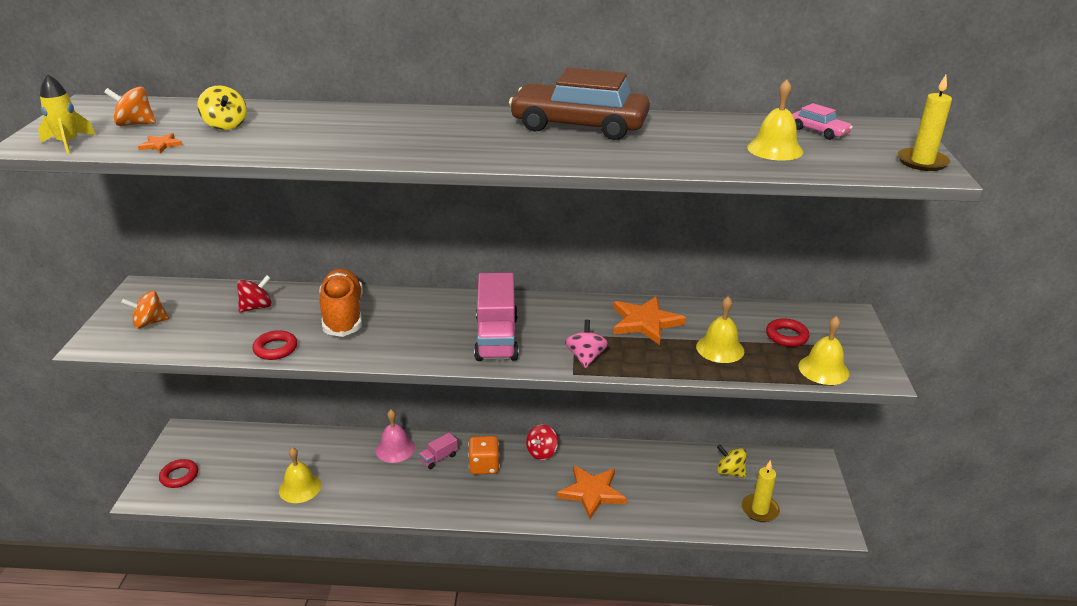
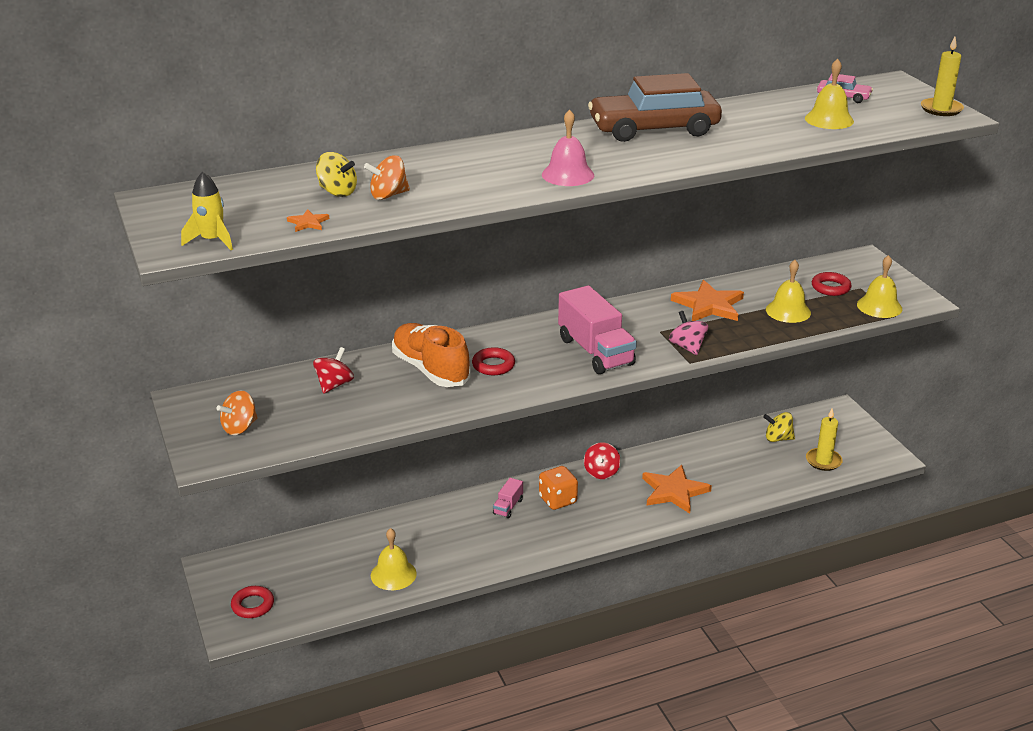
camera: 25 degrees left, 0 degrees up
(135, 124) = (244, 209): orange spinning top -> orange spinning top (388, 195)
(275, 349) = (400, 415): red ring -> red ring (493, 365)
(395, 449) = (457, 512): pink bell -> pink bell (568, 175)

